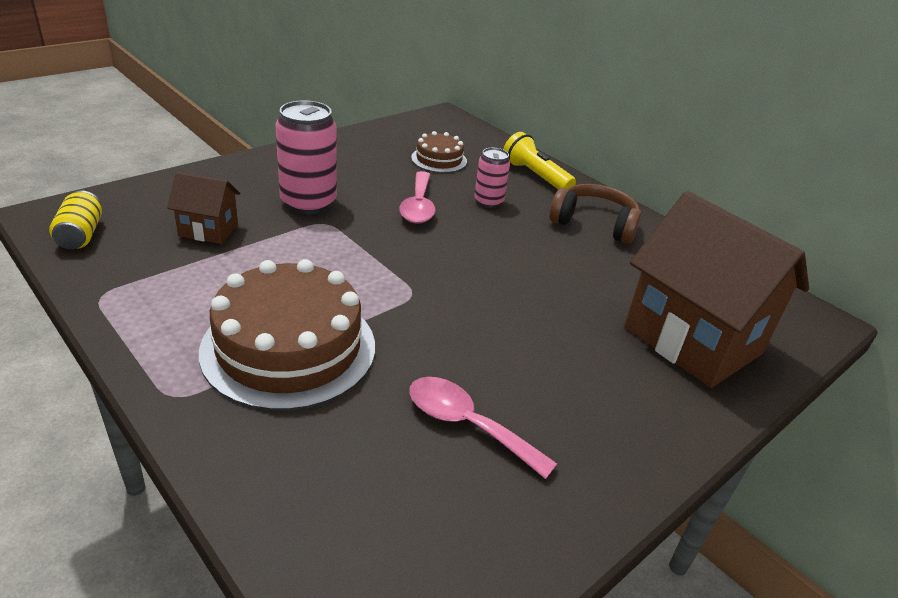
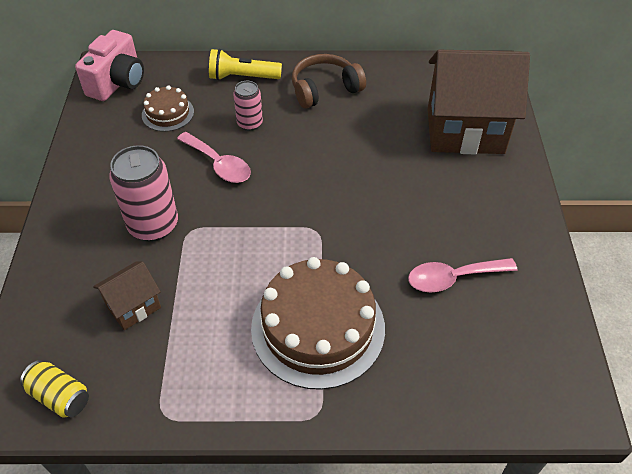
camera: 45 degrees left, 15 degrees up
(437, 126) = (118, 82): none -> pink camera

